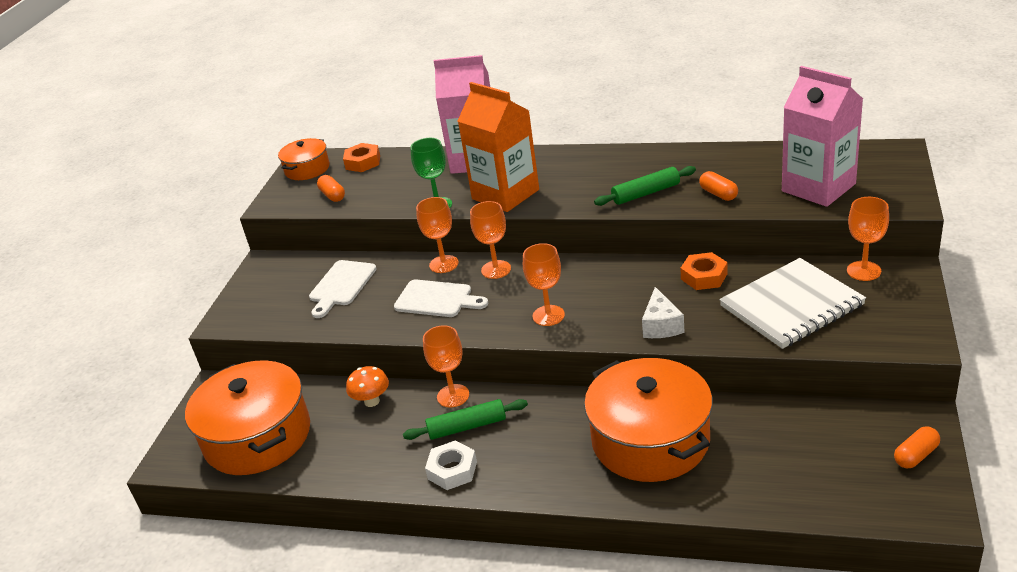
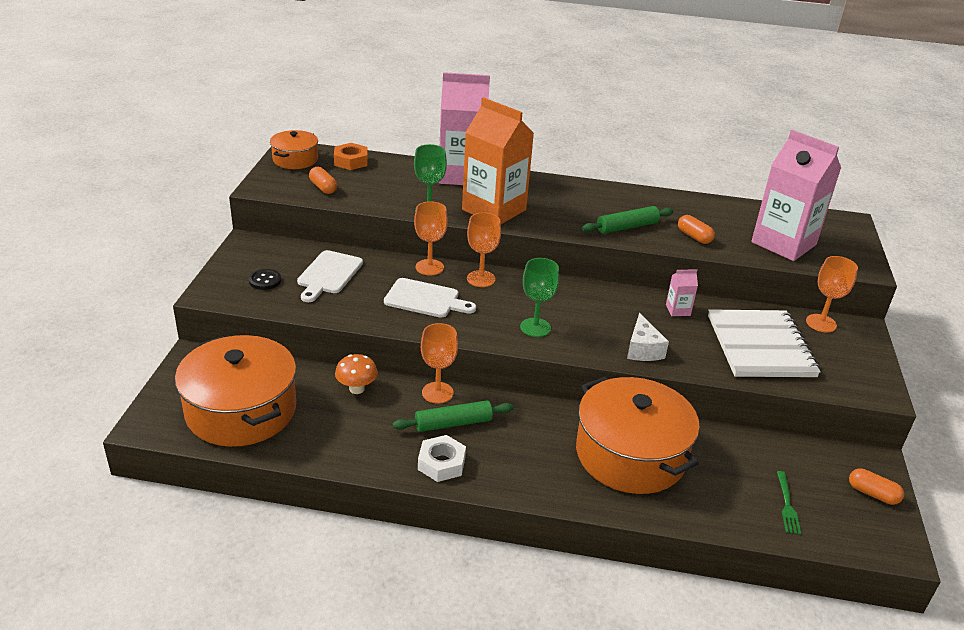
camera: 10 degrees left, 0 degrees up
(278, 301) = (265, 281): none -> black button
(548, 315) = (535, 327): orange goblet -> green goblet
(704, 276) = (678, 310): orange nut -> pink carton
(791, 306) = (760, 346): white notebook -> white notebook turned 60 degrees counterclockwise
(817, 477) = (787, 505): none -> green fork
(916, 455) = (872, 494): orange capsule -> orange capsule turned 75 degrees clockwise

